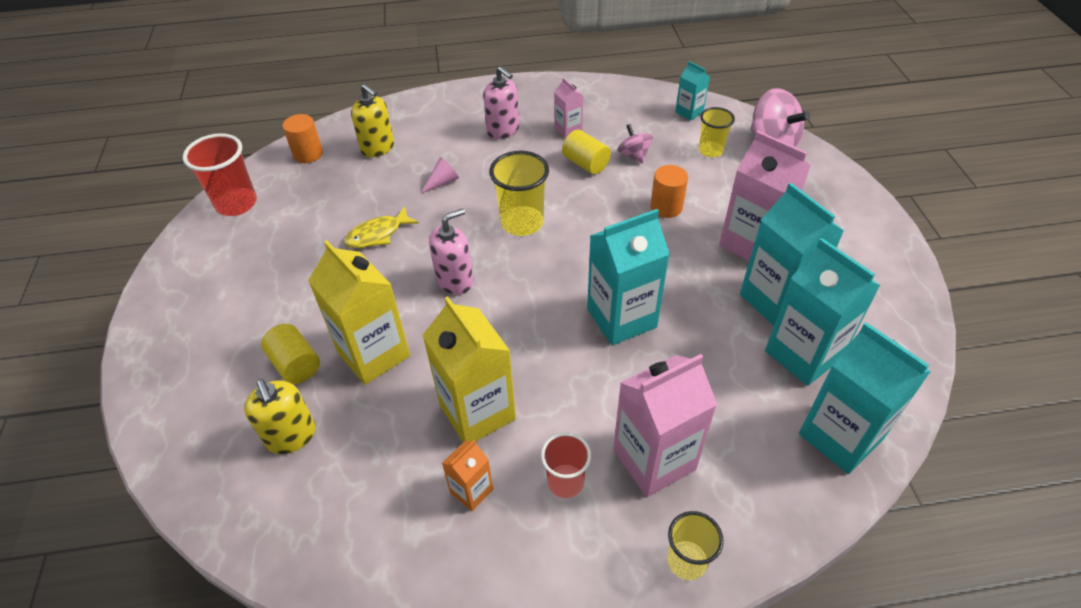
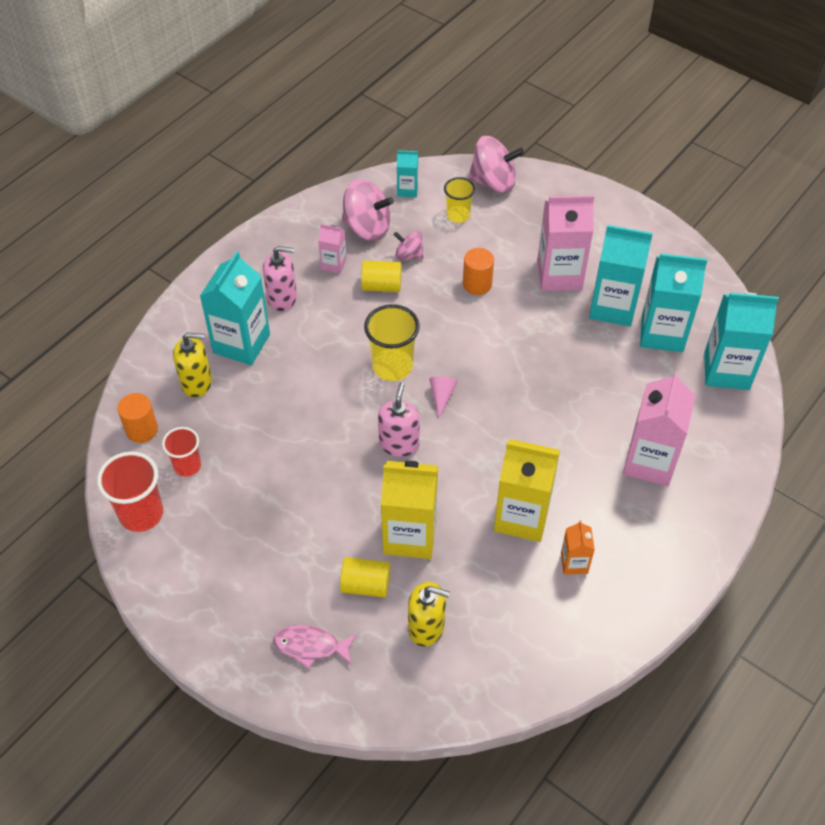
camera: 45 degrees left, 5 degrees up
(203, 376) = (310, 646): none -> pink fish
(377, 234) = (296, 452): yellow fish -> none
(442, 182) = (290, 375): pink cone -> pink cone (441, 396)
(565, 482) = (618, 514): red cup -> red cup (187, 466)
(621, 318) = (537, 388): turquoise carton -> turquoise carton (241, 343)
(624, 120) = (367, 227): none -> pink spinning top
(686, 561) = (721, 502): yellow cup -> none

